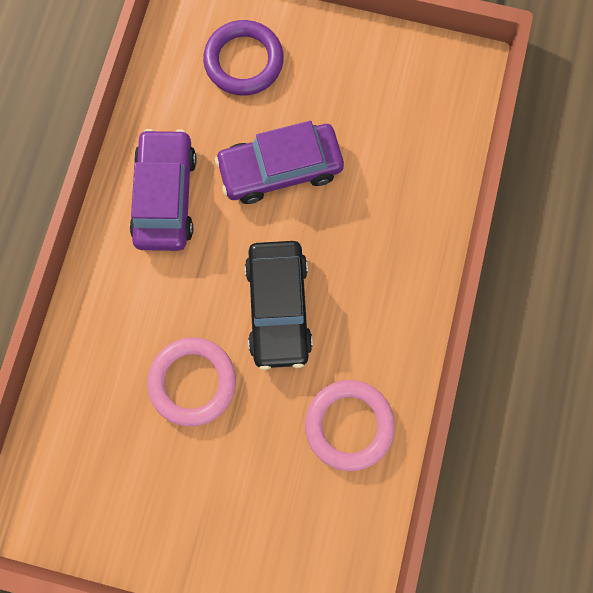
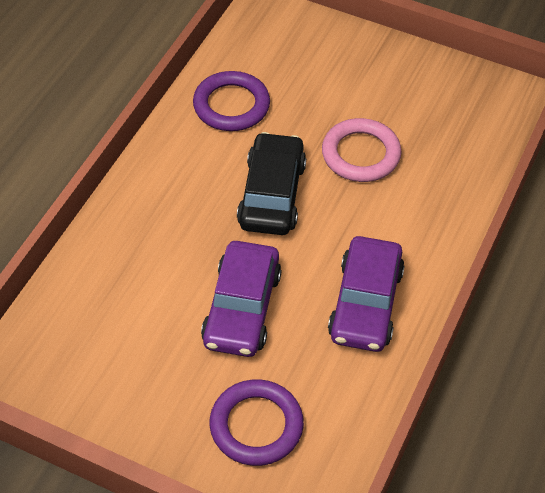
camera: 170 degrees left, 25 degrees down
(280, 169) = (241, 308): purple car -> purple car turned 105 degrees clockwise
(349, 425) = (231, 105): pink ring -> purple ring

